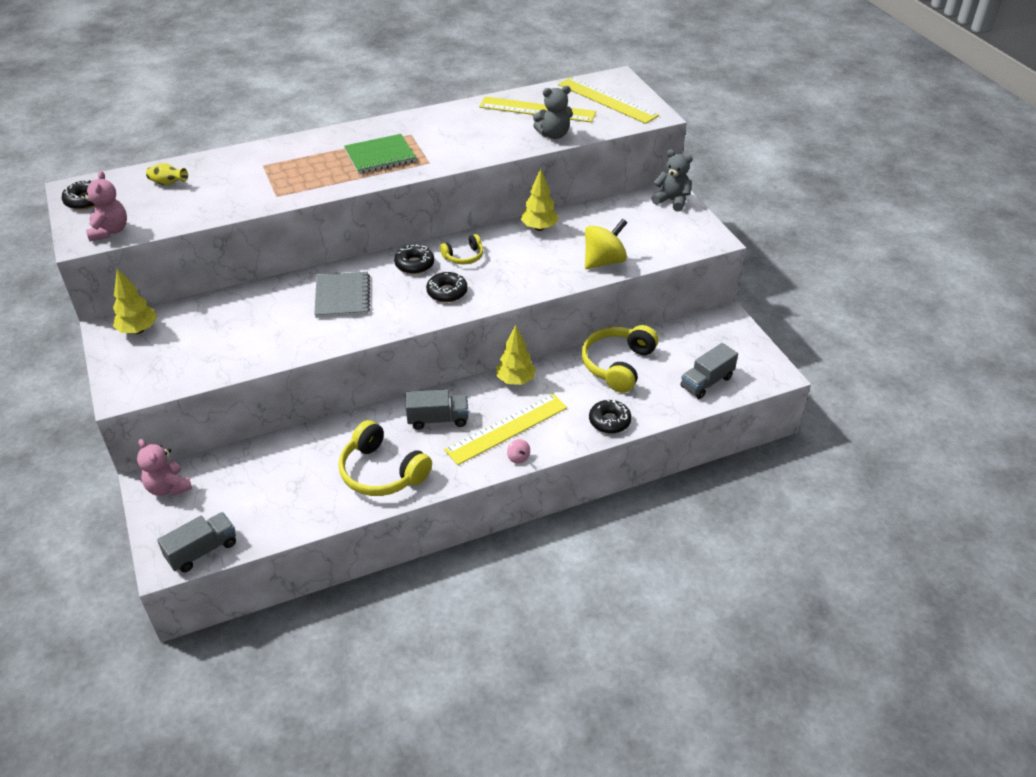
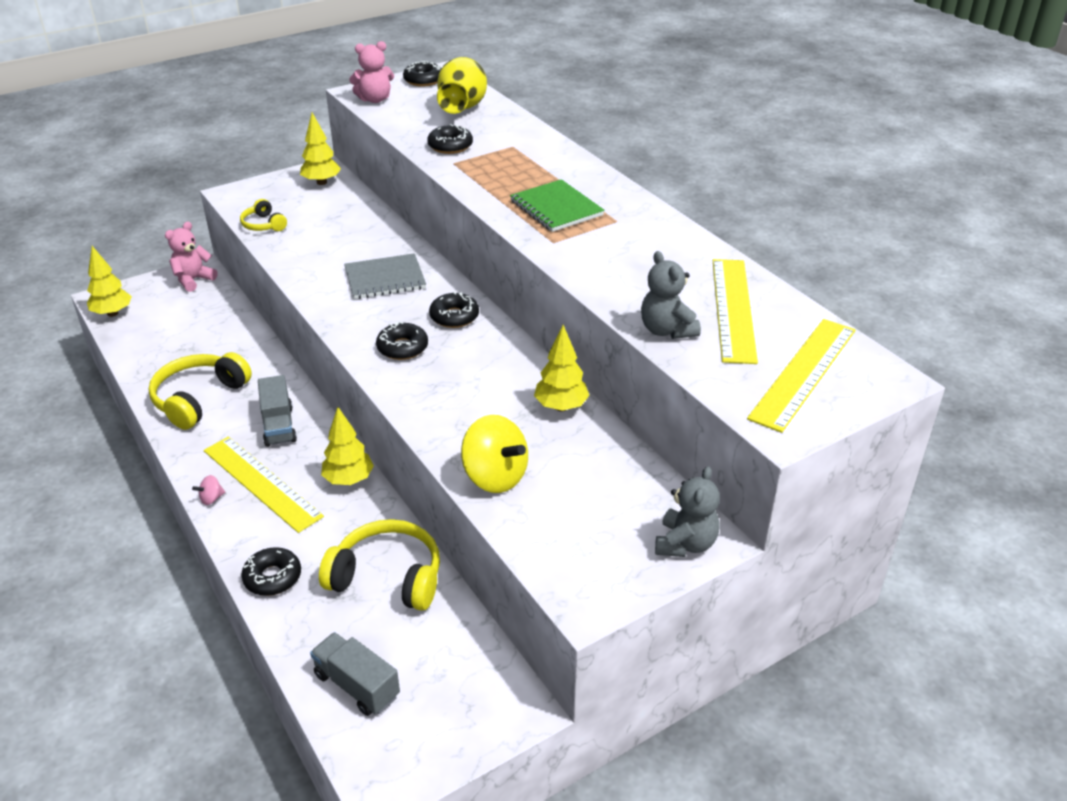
camera: 80 degrees right, 5 degrees down
(168, 183) = (462, 108): yellow vase -> yellow vase, size x2.16
(202, 551) = (112, 313): grey truck -> yellow tree
(243, 195) = (450, 146): none -> black donut
(464, 256) = (478, 351): yellow headphones -> yellow headphones (263, 225)

